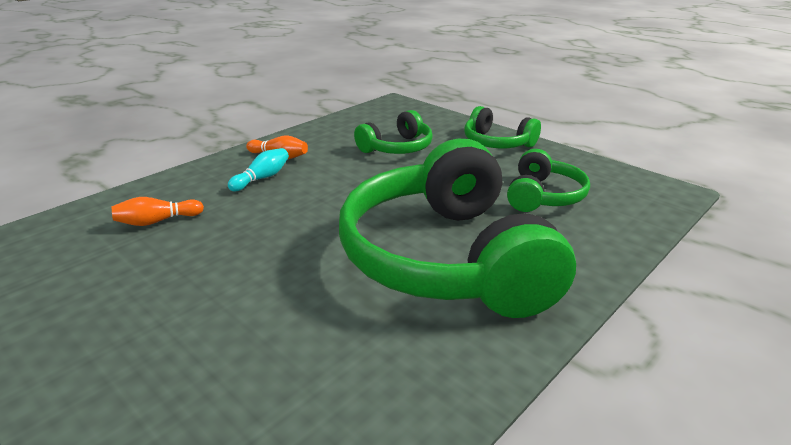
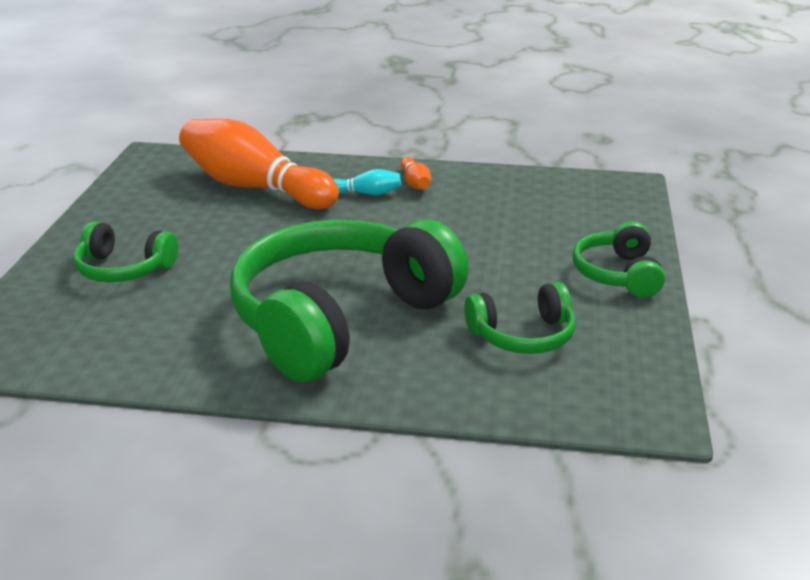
camera: 55 degrees right, 0 degrees up
(157, 221) = (254, 187): orange bowling pin -> orange bowling pin, size x2.48
(397, 148) = (517, 226): green headphones -> green headphones (123, 269)

